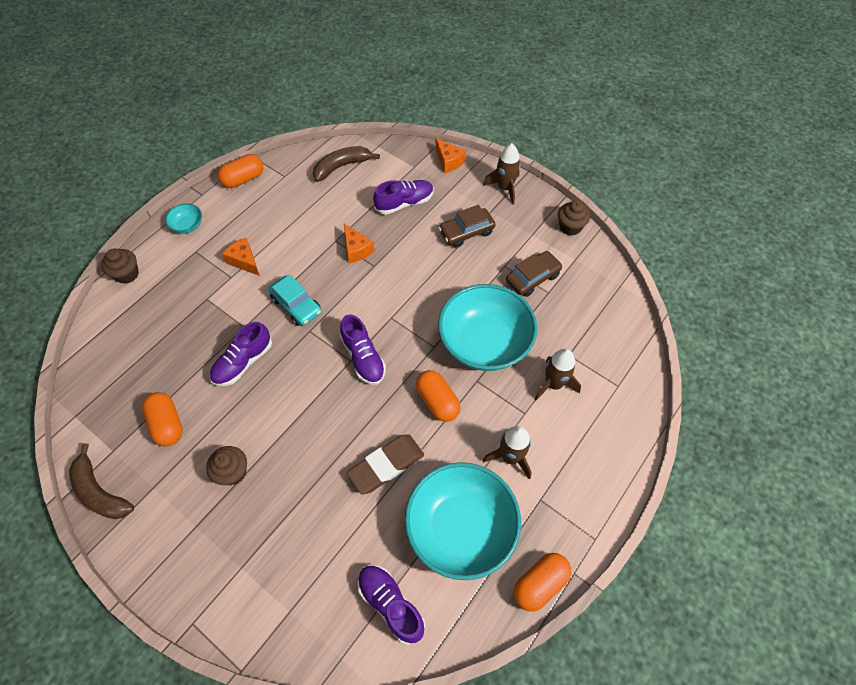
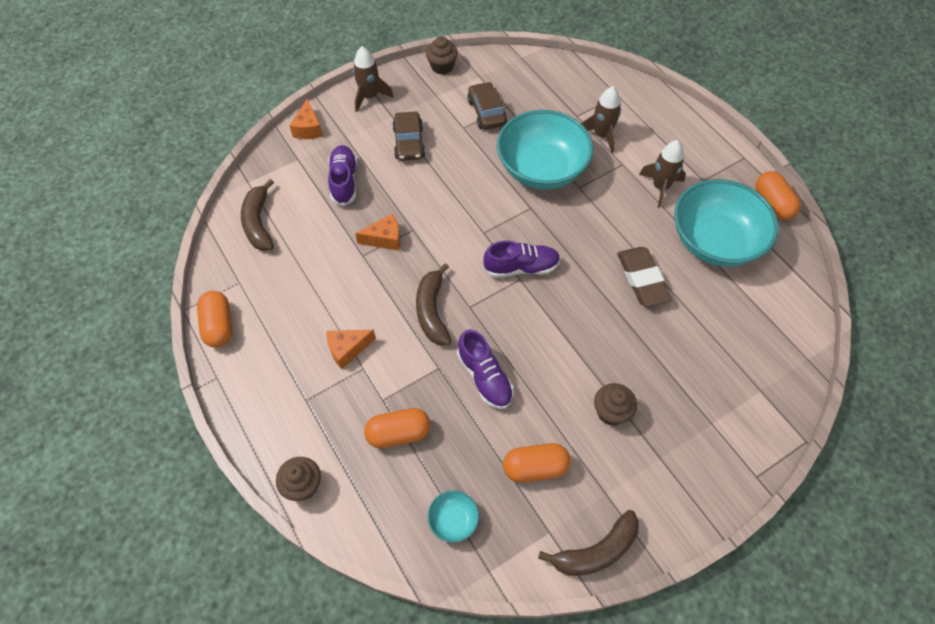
camera: 70 degrees left, 0 degrees up
(188, 226) = (260, 401): turquoise bowl -> turquoise bowl (453, 520)
(296, 305) = (432, 311): turquoise car -> brown banana
(391, 604) = (769, 310): purple shoe -> none
(437, 401) = (590, 222): orange capsule -> orange capsule (398, 433)
(448, 161) = (308, 128): orange cheese -> orange cheese turned 105 degrees clockwise

